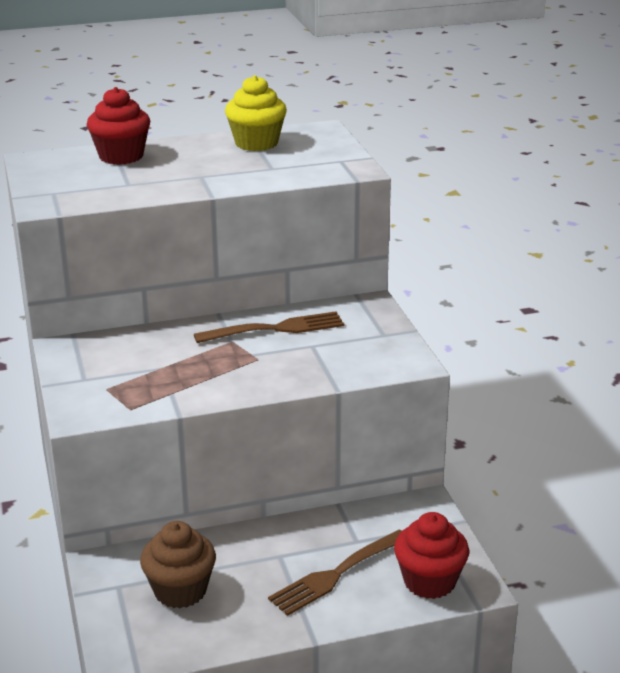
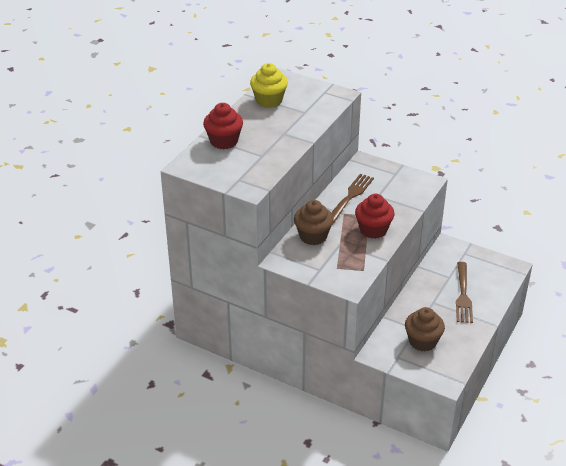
camera: 45 degrees left, 10 degrees up
(148, 343) = (313, 236): none -> brown cupcake
(429, 581) = (496, 275): red cupcake -> red cupcake (373, 230)

